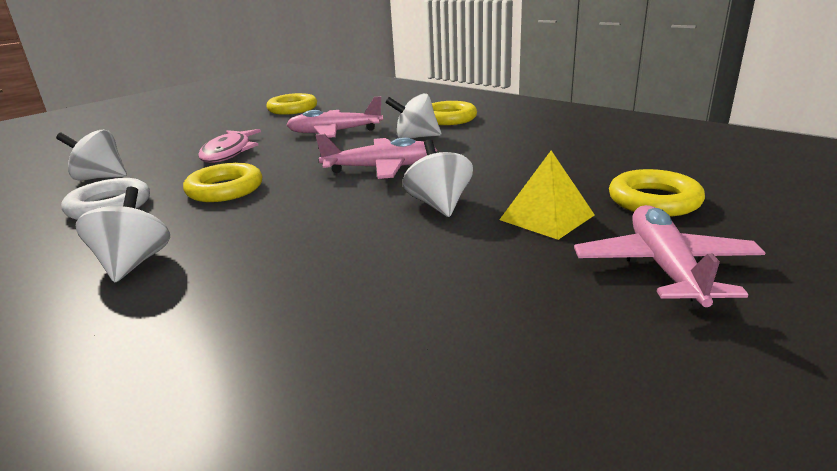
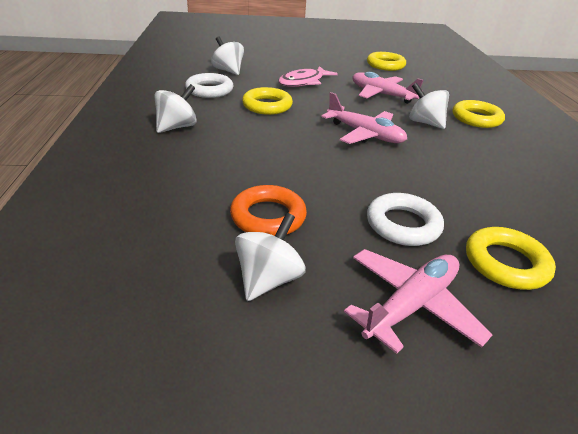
camera: 40 degrees right, 10 degrees up
(427, 282) = (268, 216): none -> orange ring
(439, 205) = (354, 177): white spinning top -> white spinning top (268, 279)
(546, 217) = (403, 224): yellow pyramid -> white ring

